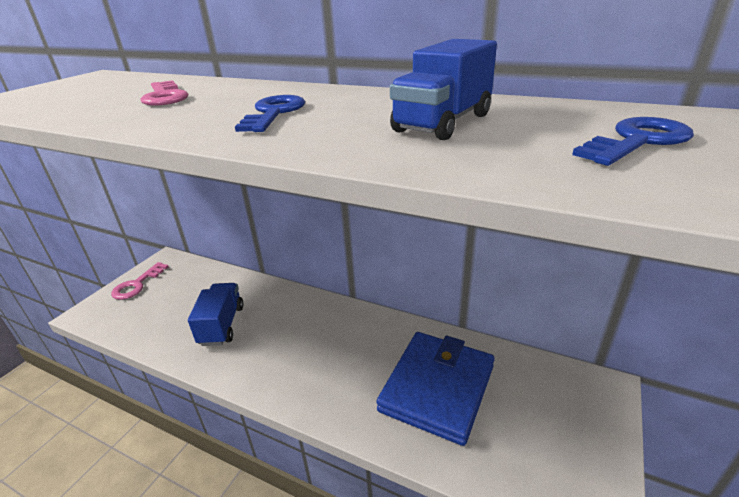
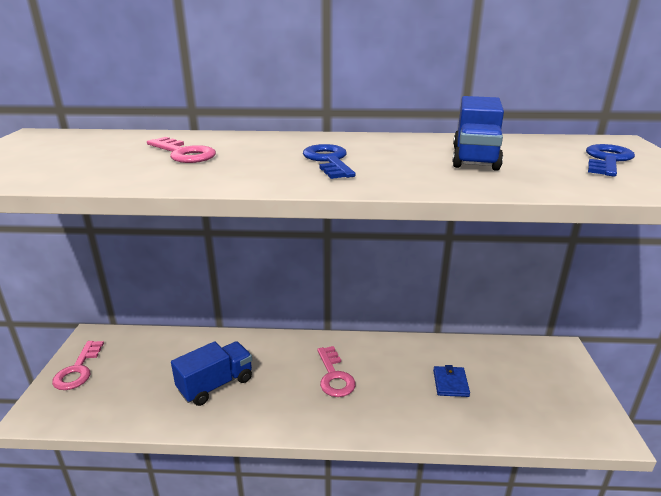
camera: 25 degrees left, 5 degrees down
(222, 325) = (216, 384): blue truck -> blue truck turned 75 degrees clockwise
(325, 346) = (334, 376): none -> pink key
(437, 388) = (450, 383): blue wallet -> blue wallet, size x0.41

